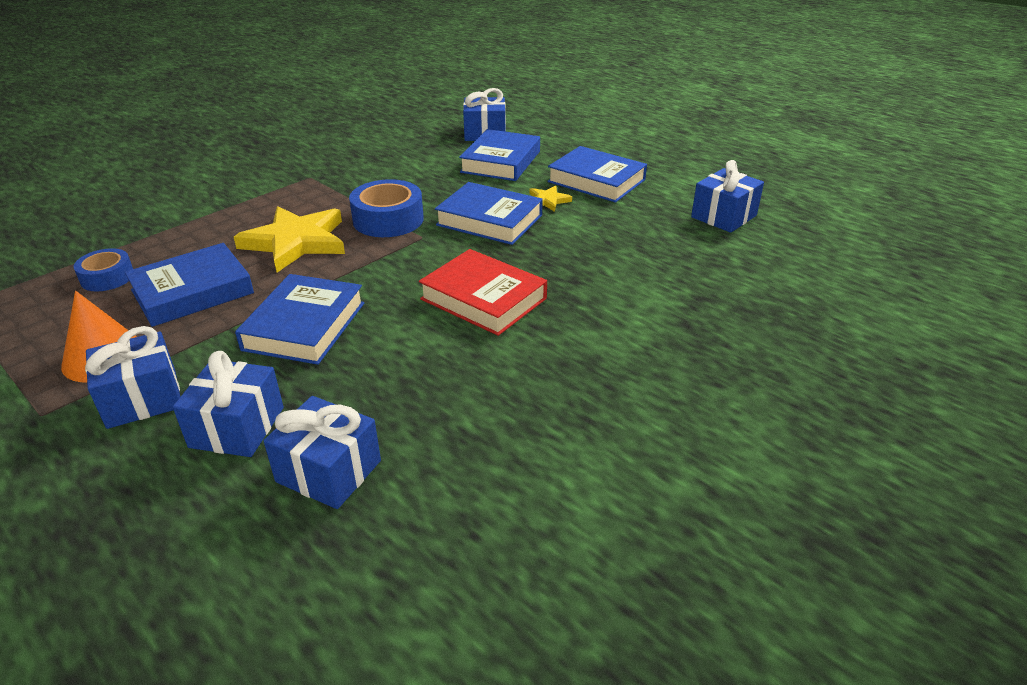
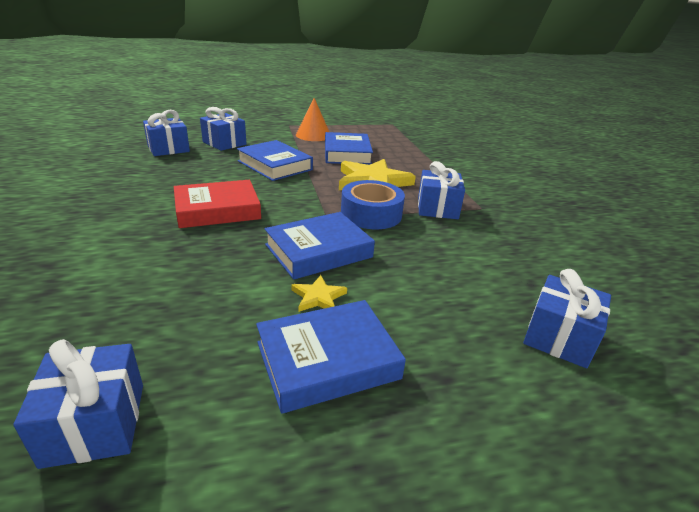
camera: 120 degrees right, 5 degrees down
(107, 277) = (386, 143): blue tape -> none
(142, 399) = (272, 136): blue gift -> blue gift (437, 208)
(501, 162) = (449, 310): blue book -> none

